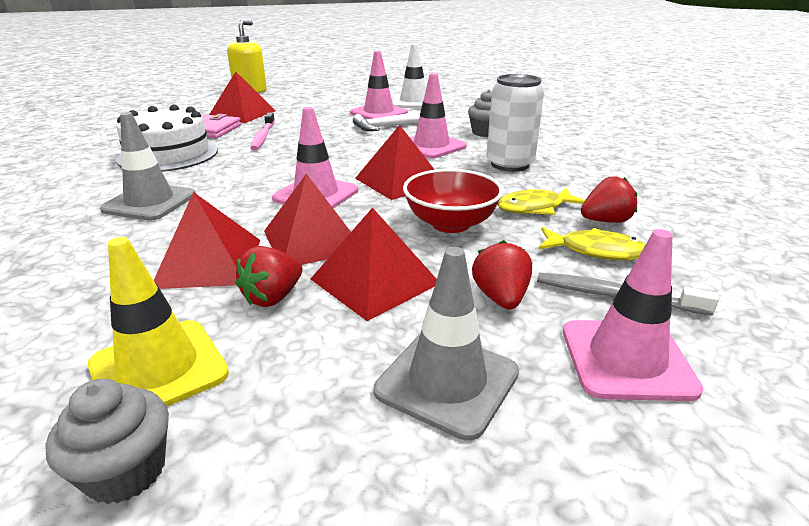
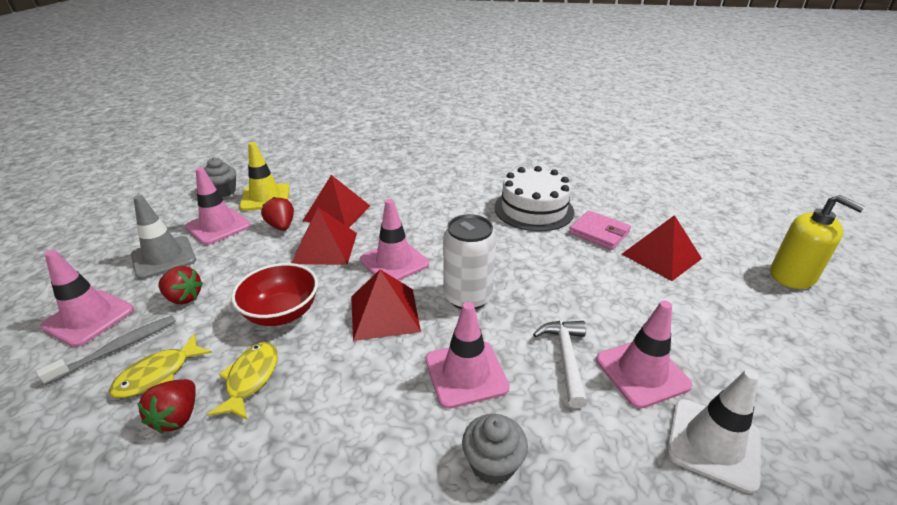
camera: 115 degrees right, 5 degrees up
(150, 202) = (438, 200): grey traffic cone -> none
(263, 136) = (563, 258): pink toothbrush -> none
(307, 373) = (218, 226): none -> pink traffic cone
(374, 281) = (256, 259): red pyramid -> none
(509, 164) = (358, 421): white can -> white can (468, 297)

